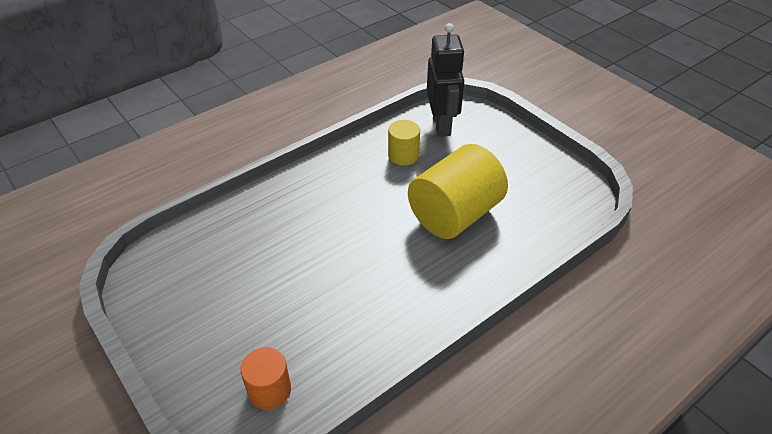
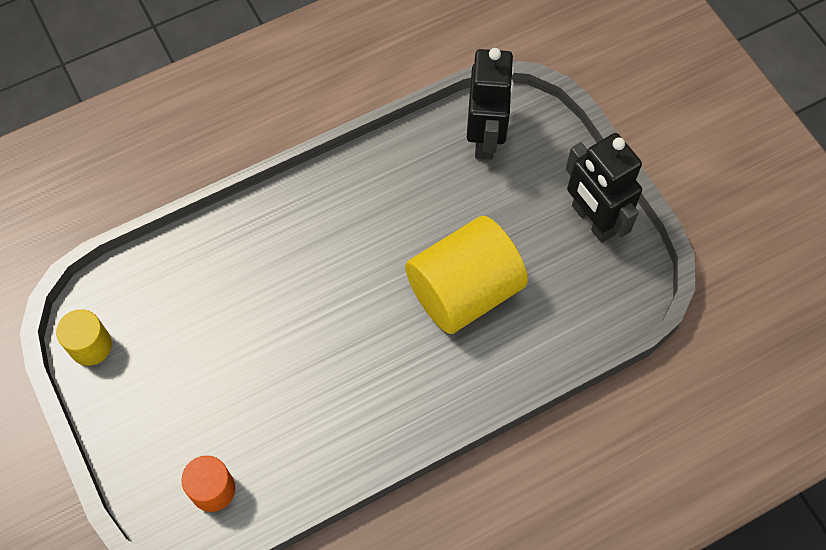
camera: 10 degrees right, 20 degrees up
(403, 155) = (422, 184): yellow cylinder -> yellow cylinder (90, 346)
(536, 161) = (592, 220): none -> black robot

